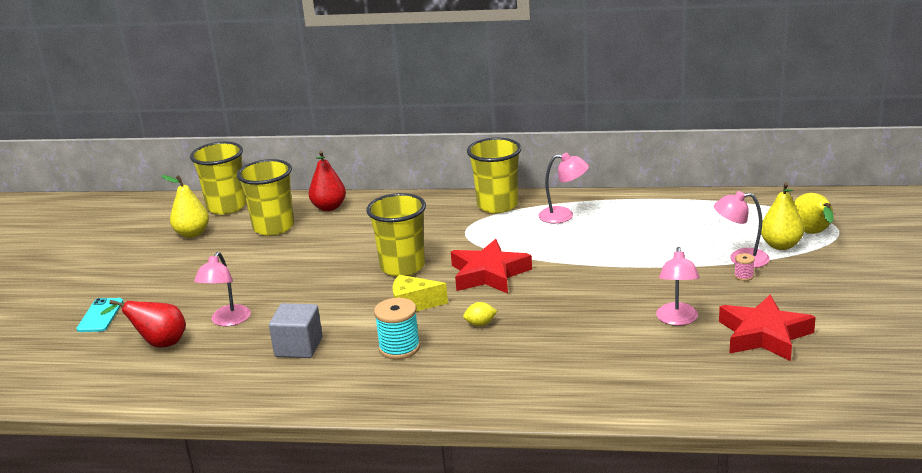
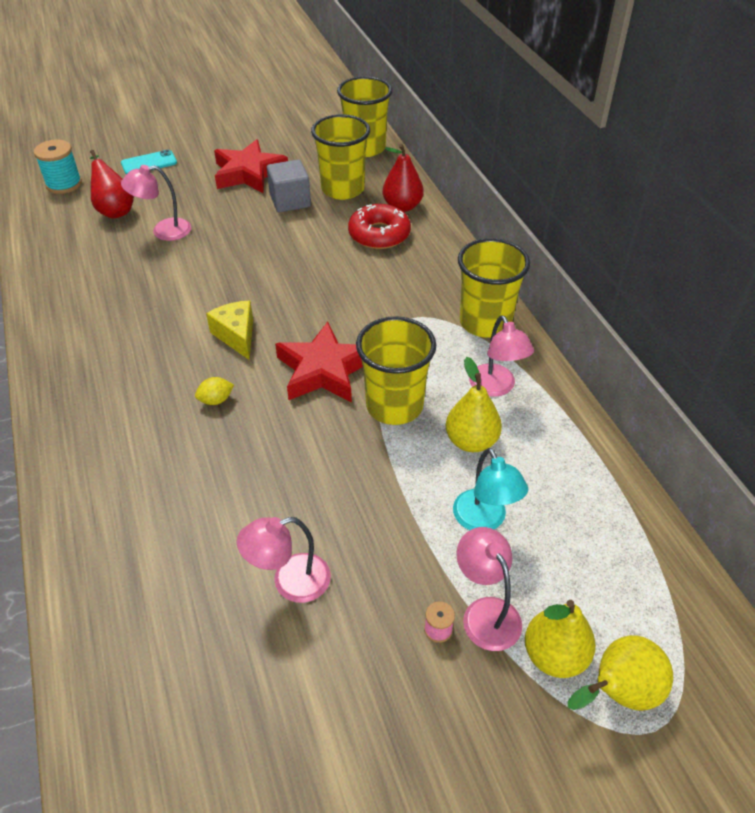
camera: 60 degrees right, 20 degrees up
(192, 233) = (305, 150): yellow pear -> yellow pear (471, 441)
(298, 347) = (132, 290): grey cube -> grey cube (290, 201)
(353, 223) = (379, 234): none -> red donut
(399, 348) = (150, 356): turquoise spool -> turquoise spool (64, 184)
(402, 267) = (308, 300): yellow cup -> yellow cup (394, 405)
(480, 324) = (216, 400): yellow lemon -> yellow lemon turned 75 degrees counterclockwise
(673, 244) = (484, 520): none -> turquoise lamp
(764, 335) = (286, 697): red star -> red star (249, 173)

